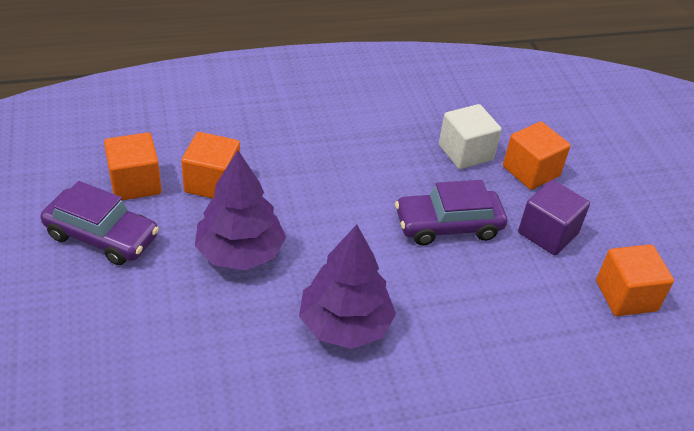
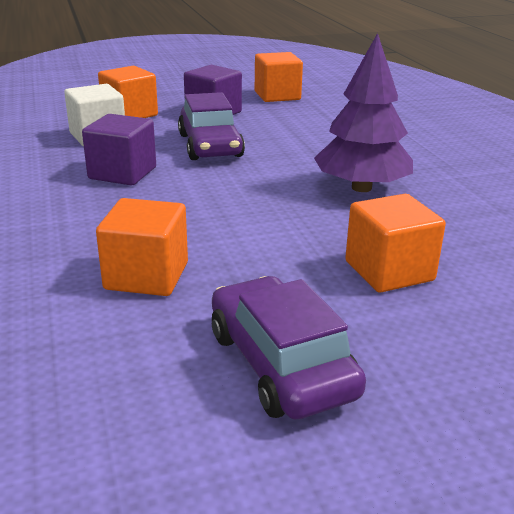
camera: 90 degrees left, 15 degrees down
(102, 236) = (280, 364): purple car -> purple car turned 45 degrees counterclockwise
(135, 183) = (148, 347): orange cube -> orange cube (389, 271)
(240, 252) = (280, 246): purple tree -> none
(381, 169) = (122, 173): none -> purple cube

